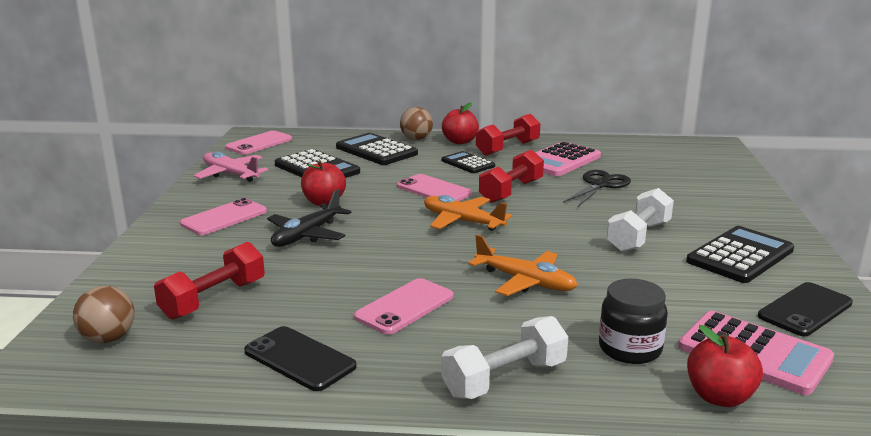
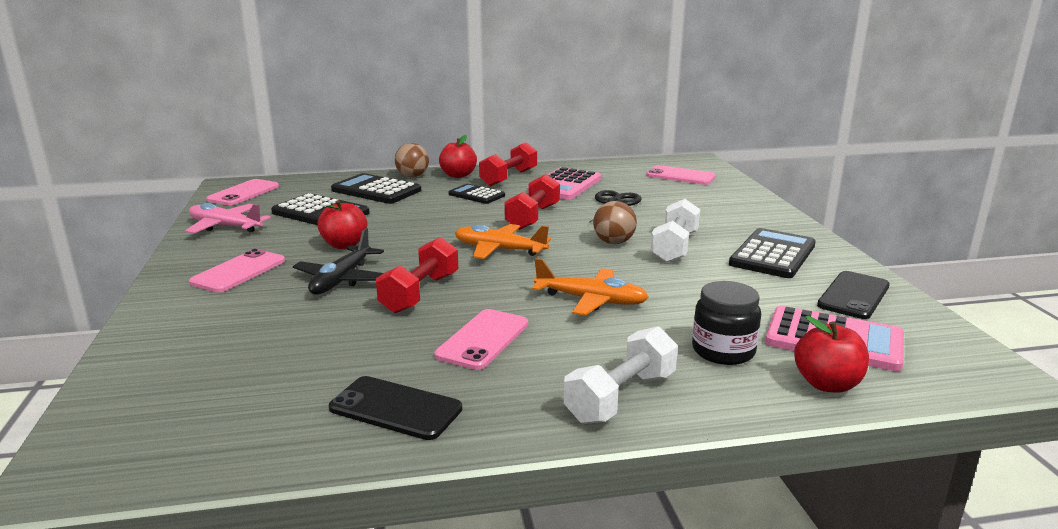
camera: 15 degrees left, 0 degrees up
(108, 338) = (156, 418): brown ball -> brown ball (613, 242)
(213, 299) = (266, 358): red dumbbell -> red dumbbell (420, 293)
(434, 190) = (455, 223): pink phone -> pink phone (680, 176)

